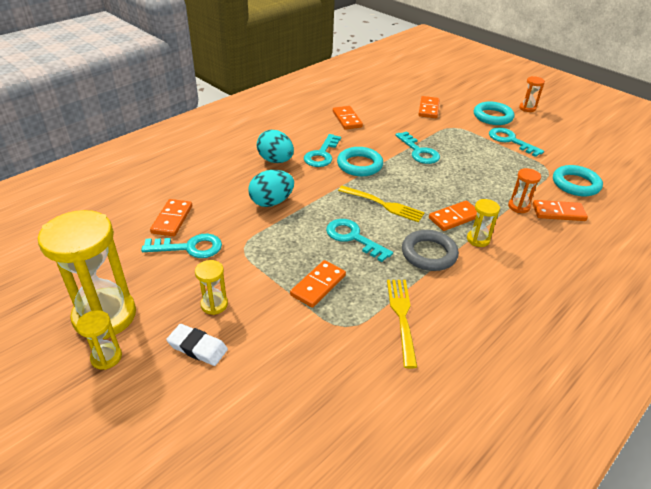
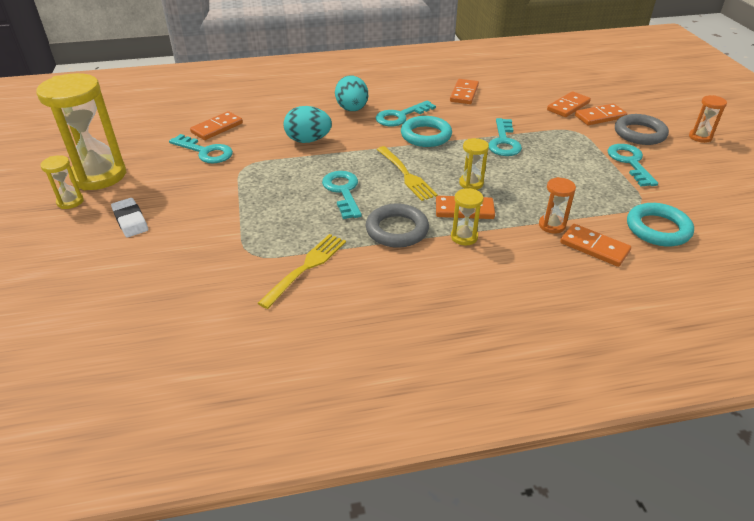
camera: 35 degrees right, 0 degrees up
(214, 304) = (175, 197): yellow hourglass -> yellow hourglass (471, 183)
(318, 285) = (267, 215): orange domino -> orange domino (600, 117)
(492, 116) = (639, 133): turquoise ring -> grey ring

